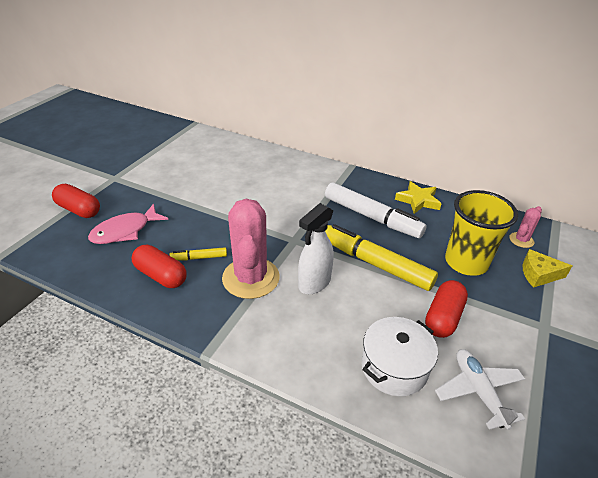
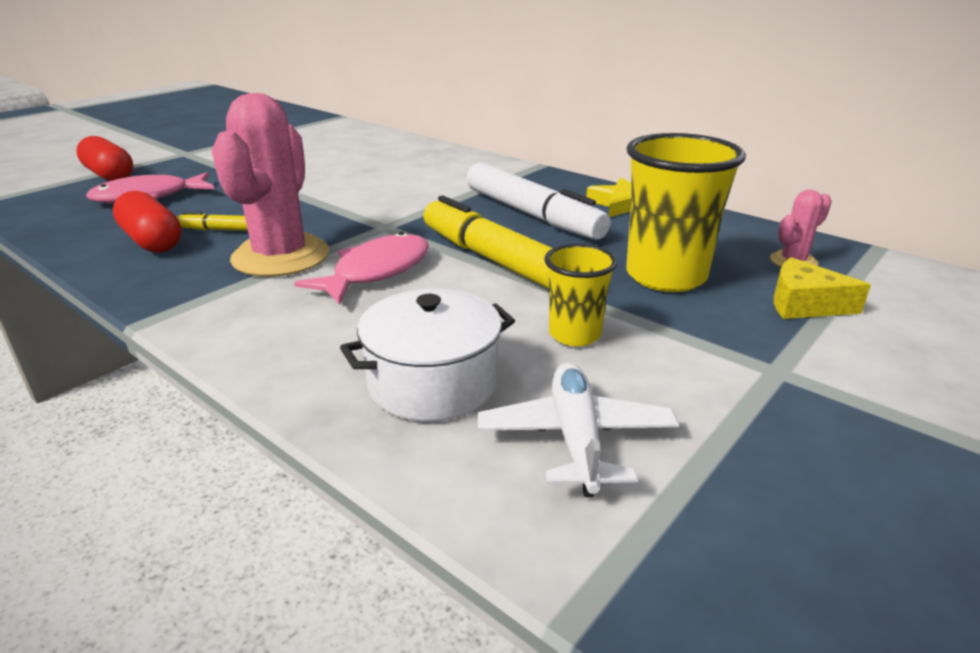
camera: 15 degrees right, 10 degrees down
(314, 283) = (376, 272): white spray bottle -> pink fish
(443, 317) = (574, 334): red capsule -> yellow cup

